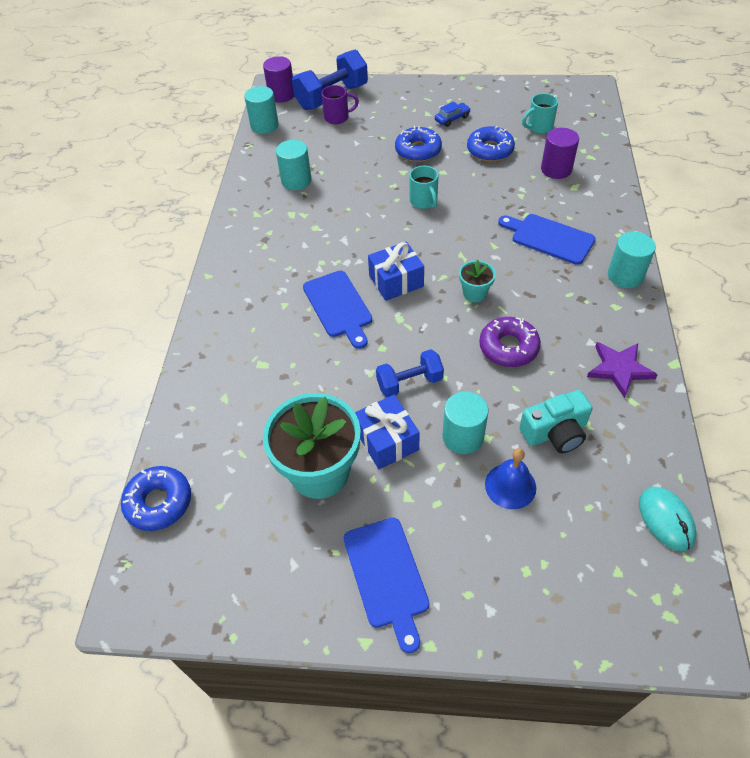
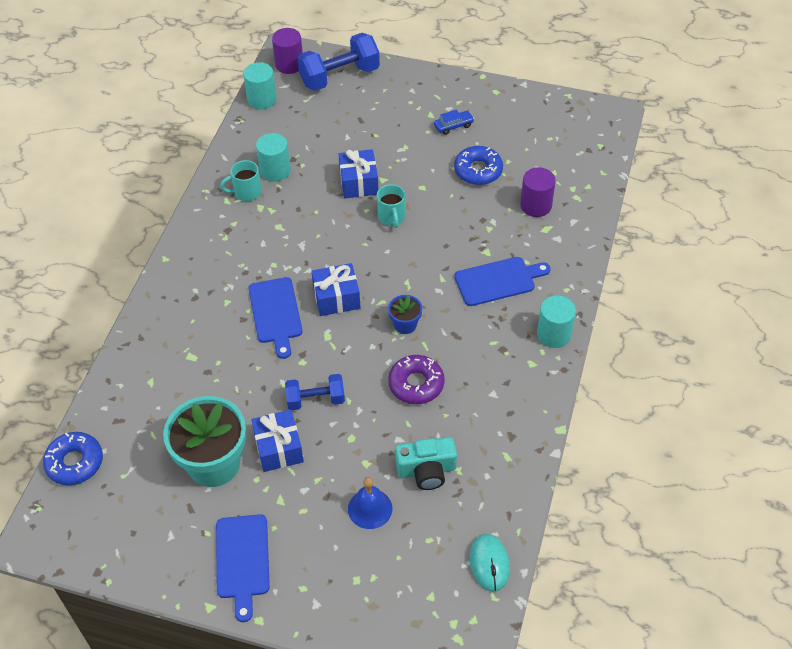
camera: 10 degrees right, 0 degrees up
(337, 117) = (338, 103): purple mug -> none
(381, 178) = (359, 182): none -> blue gift
(418, 150) = (406, 158): blue donut -> none
(463, 437) = (345, 458): turquoise cylinder -> none
(475, 293) = (405, 325): turquoise flower pot -> blue flower pot
(539, 127) = (538, 152): turquoise mug -> turquoise mug (246, 192)
(549, 238) = (498, 281): blue cutting board -> blue cutting board turned 120 degrees clockwise
(619, 369) = (508, 424): purple star -> none

